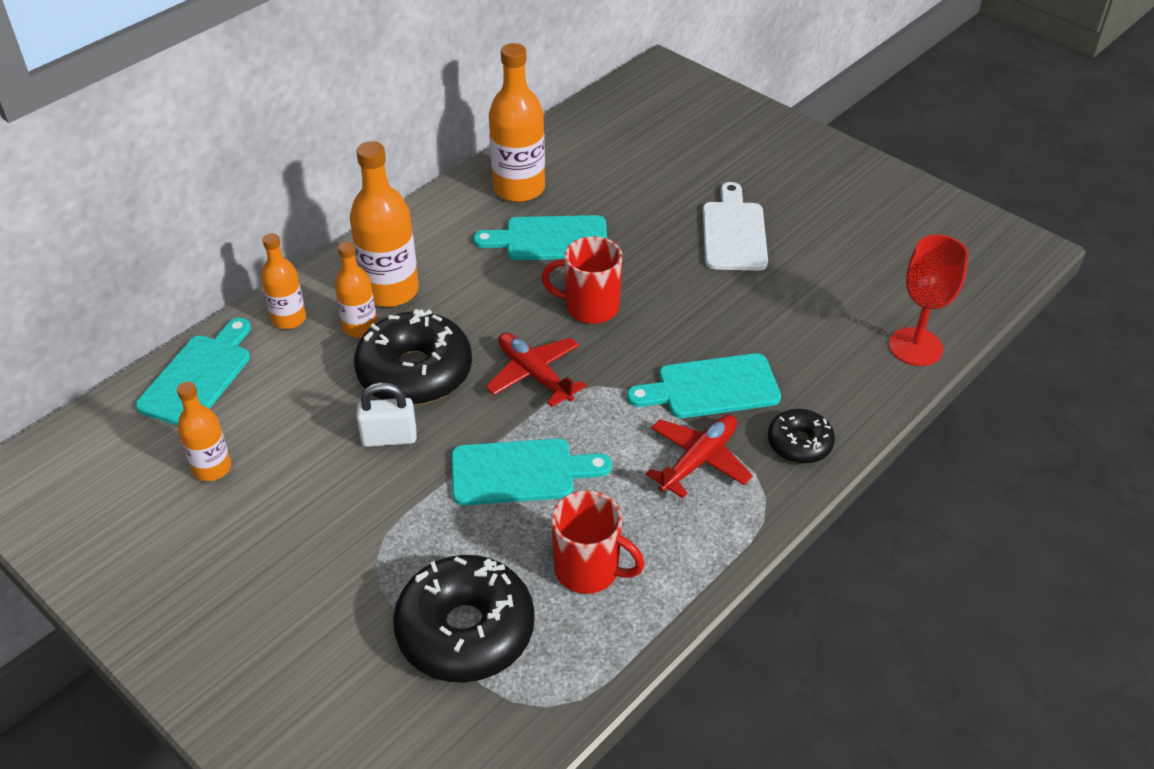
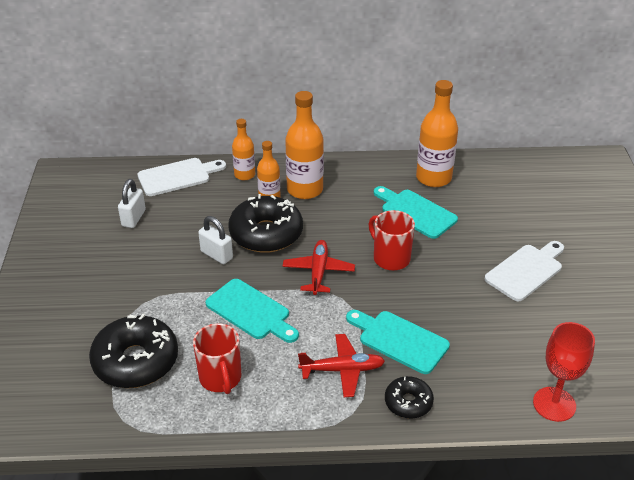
camera: 45 degrees right, 5 degrees down
(198, 377) = (177, 176): turquoise cutting board -> white cutting board
(212, 468) = (133, 218): orange bottle -> white padlock

